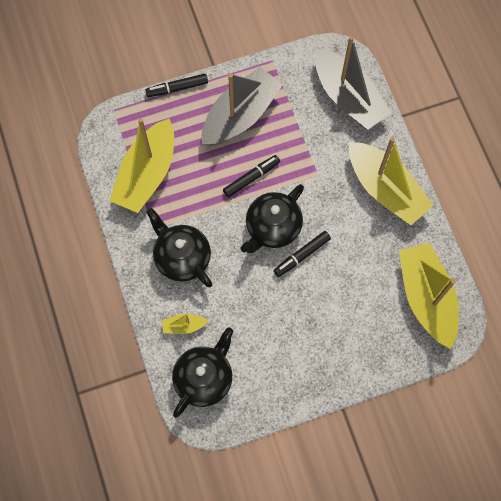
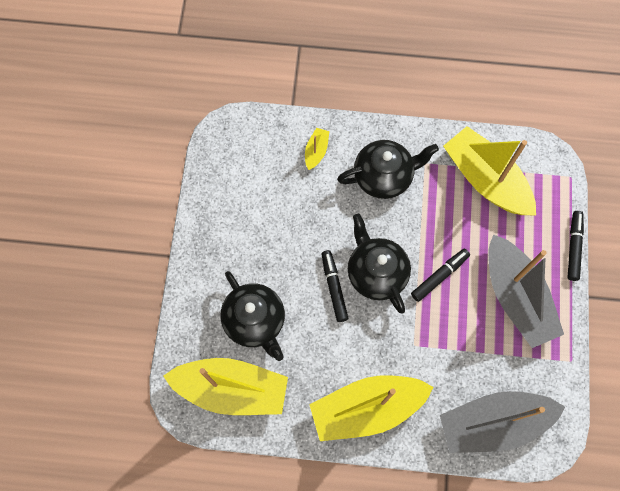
camera: 115 degrees right, 0 degrees up
(204, 378) = (259, 149): black teapot -> black teapot (255, 321)
(251, 178) = (439, 276): black marker -> black marker turned 120 degrees counterclockwise

